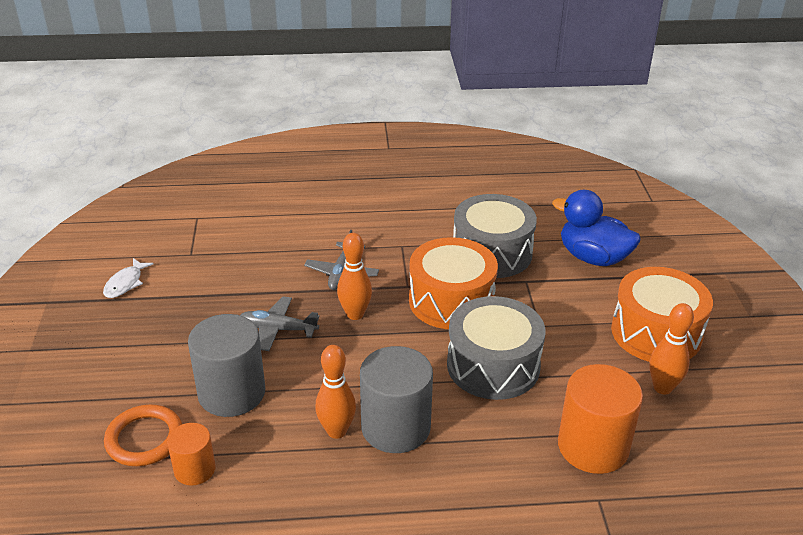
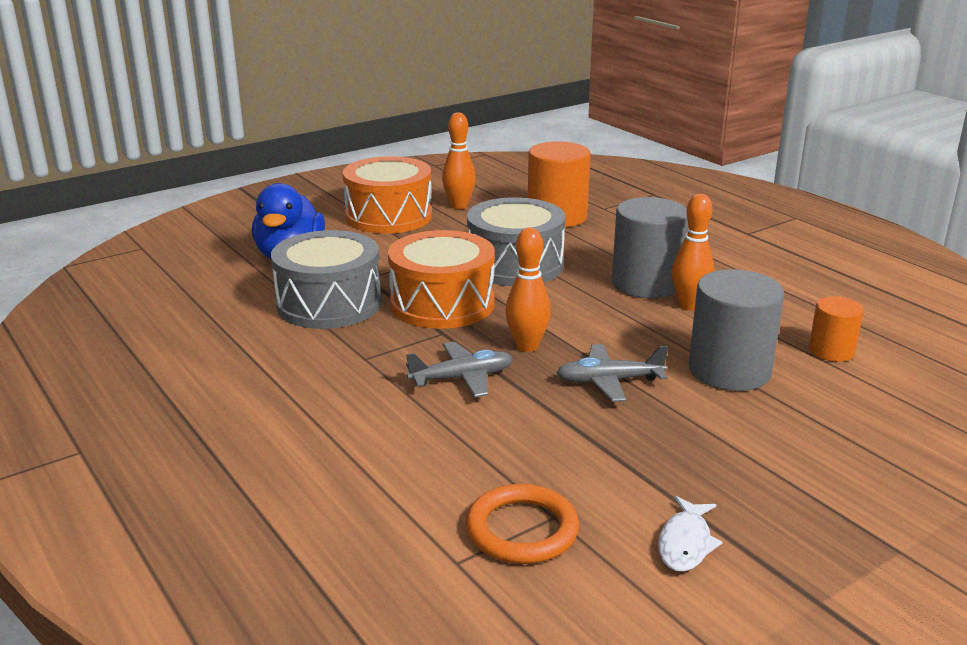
camera: 120 degrees left, 10 degrees down
(125, 283) = (685, 543): white fish -> white fish turned 120 degrees clockwise
(144, 439) = (851, 391): orange ring -> orange ring (522, 530)
(278, 329) = (609, 381): grey plane -> grey plane turned 105 degrees clockwise

